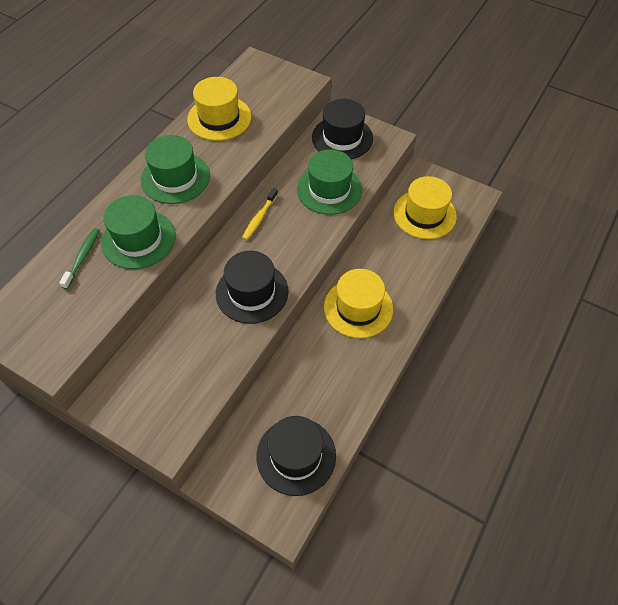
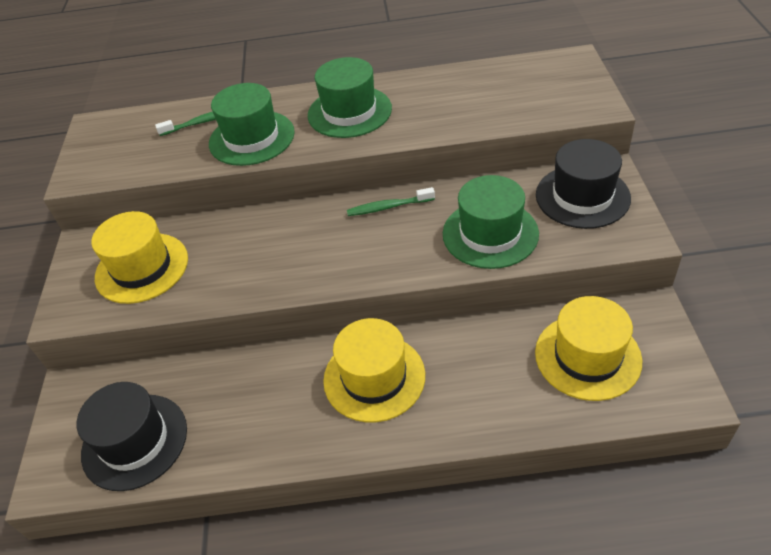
camera: 60 degrees right, 10 degrees down
(219, 118) = (461, 88): yellow hat -> yellow hat (142, 268)
(252, 292) = (285, 262): black hat -> none
(259, 218) = (388, 207): yellow toothbrush -> green toothbrush

